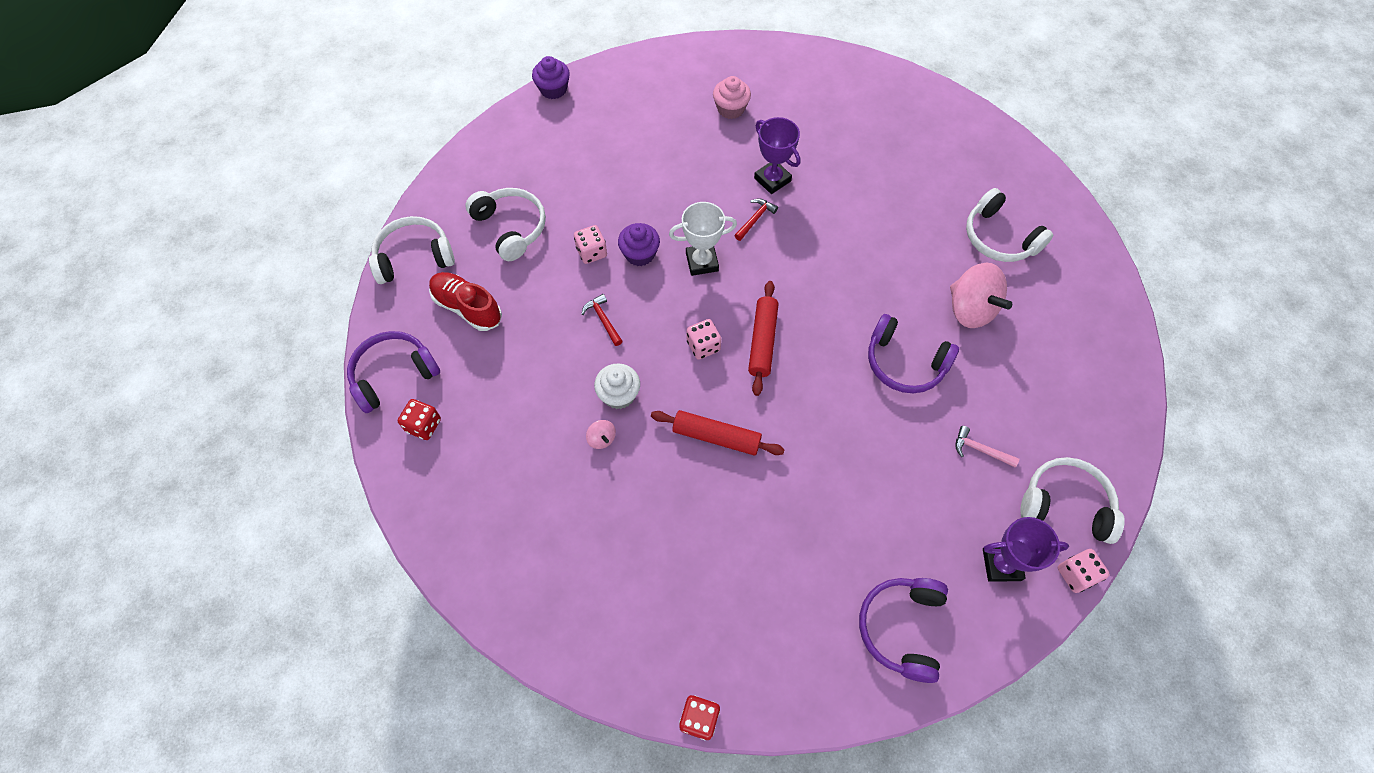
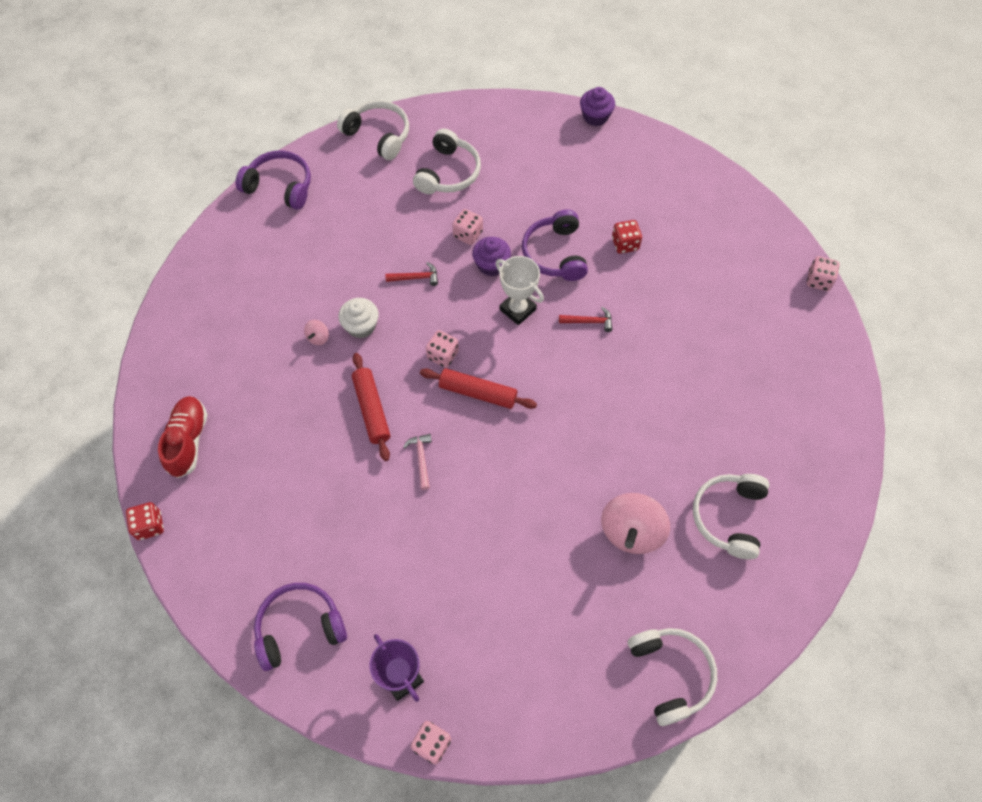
camera: 55 degrees right, 0 degrees up
(424, 425) = (255, 228): red dice -> red dice (625, 244)
(467, 307) = (362, 192): red shoe -> red shoe (188, 441)
(603, 320) = (416, 277): red hammer -> red hammer turned 60 degrees clockwise
(730, 109) = (685, 240): pink cupcake -> none
(762, 341) = (478, 393): red rolling pin -> red rolling pin turned 45 degrees clockwise
(772, 180) = (639, 311): purple trophy -> none
(836, 54) = (818, 280): none -> pink dice
(904, 363) = (537, 507): purple headphones -> purple headphones (555, 254)
(980, 449) = (496, 609): pink hammer -> pink hammer (421, 459)
(1065, 504) = (492, 705): white headphones -> white headphones (670, 674)

